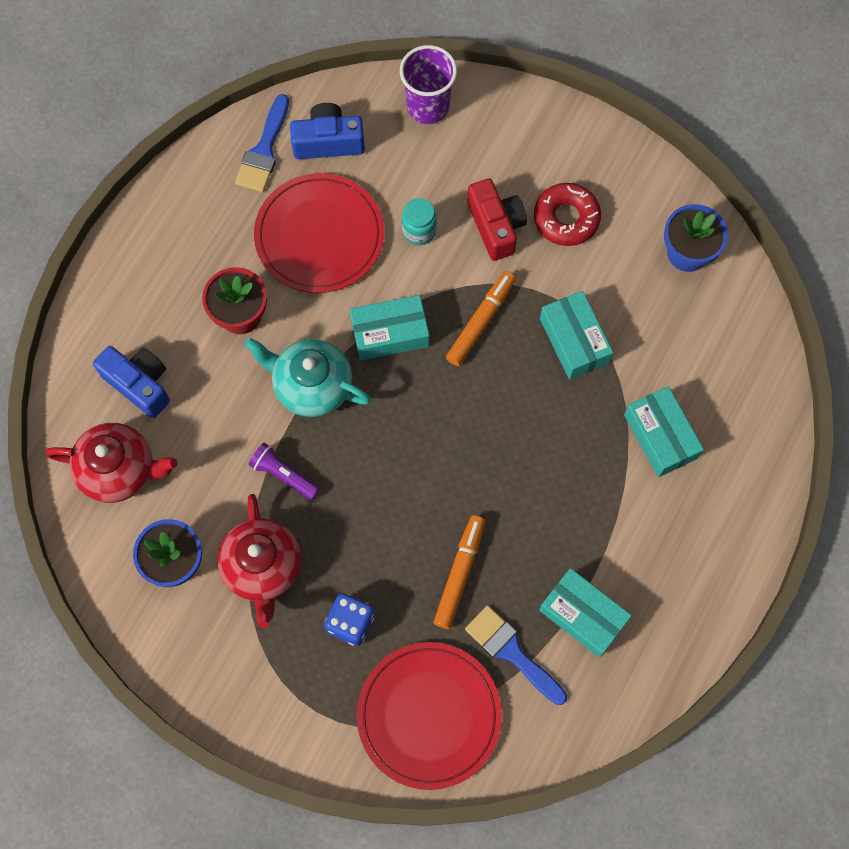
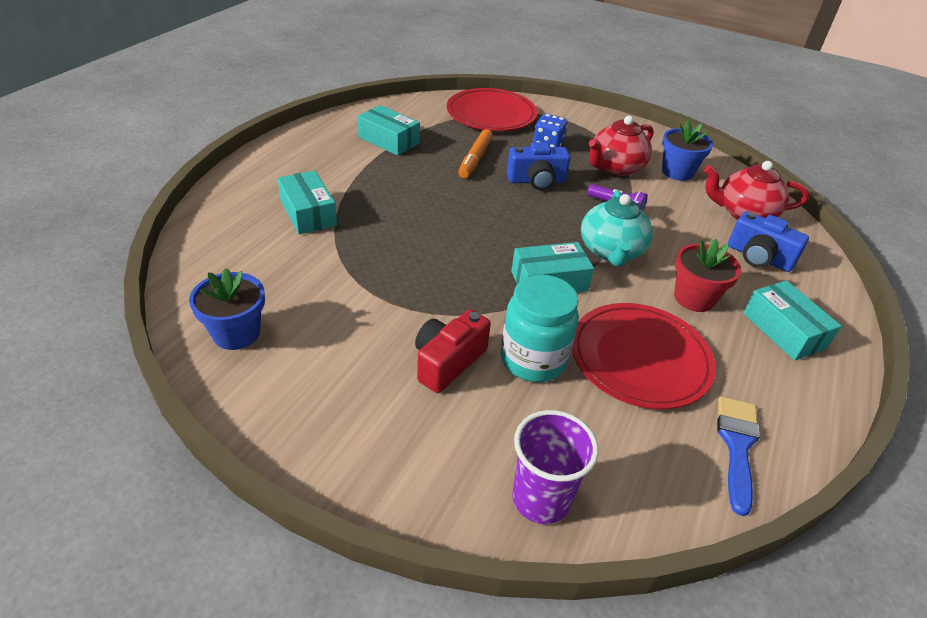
camera: 175 degrees right, 30 degrees down
(263, 567) = (615, 167): red teapot -> red teapot turned 120 degrees counterclockwise
(311, 385) = (611, 251): turquoise teapot -> turquoise teapot turned 75 degrees clockwise
(328, 142) = (661, 455): blue camera -> blue camera (536, 181)
(419, 231) = (533, 360): turquoise jar -> turquoise jar, size x1.78
(480, 321) = (463, 287): orange marker -> none
(495, 226) = (448, 362): red camera -> red camera turned 60 degrees clockwise
(512, 652) = (438, 130): blue brush -> none
(566, 218) = (366, 367): red donut -> none
(574, 341) = (373, 271): turquoise box -> turquoise box (783, 330)

